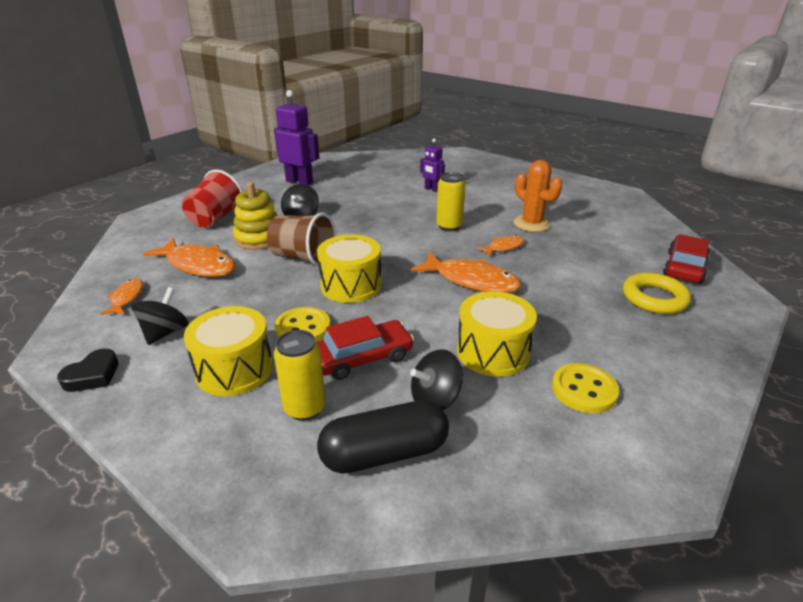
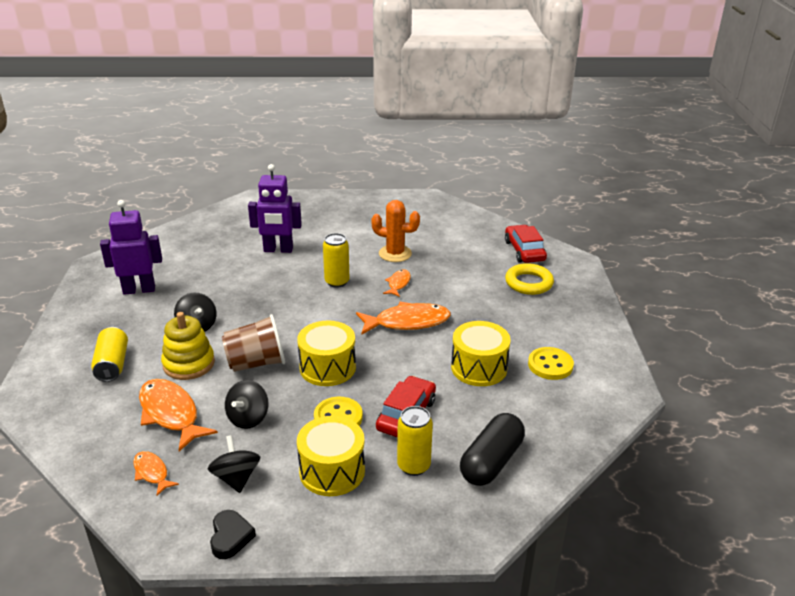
camera: 40 degrees left, 0 degrees up
(198, 265) = (171, 414): orange fish -> orange fish turned 120 degrees counterclockwise
(215, 219) = (112, 364): red cup -> yellow can
(432, 189) = (278, 250): purple robot -> purple robot, size x1.77
(435, 399) = (481, 415): black spinning top -> black spinning top (248, 418)

